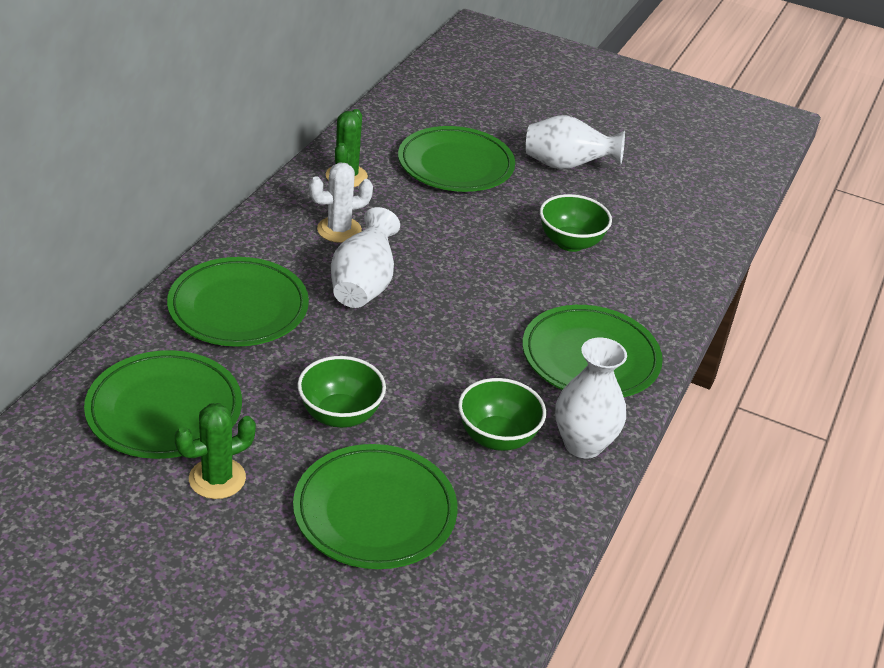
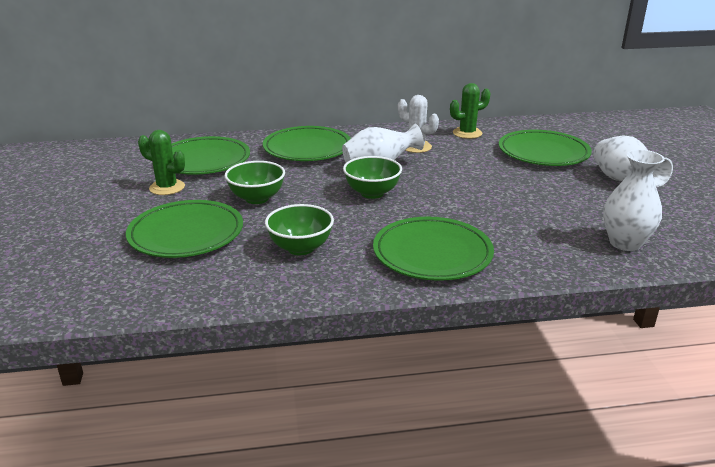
camera: 60 degrees right, 10 degrees down
(570, 243) = (542, 208): green bowl -> green bowl (372, 193)
(583, 444) = (335, 279): white vase -> white vase (625, 243)

